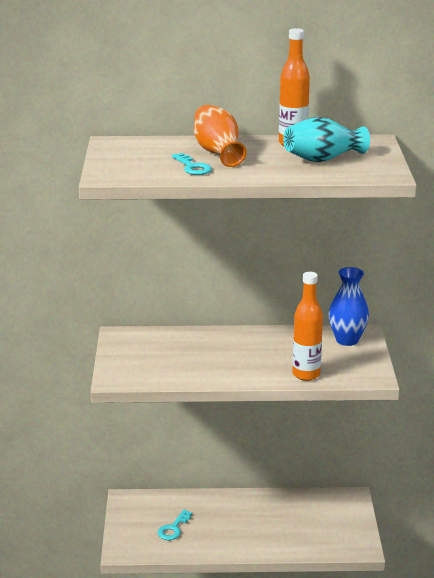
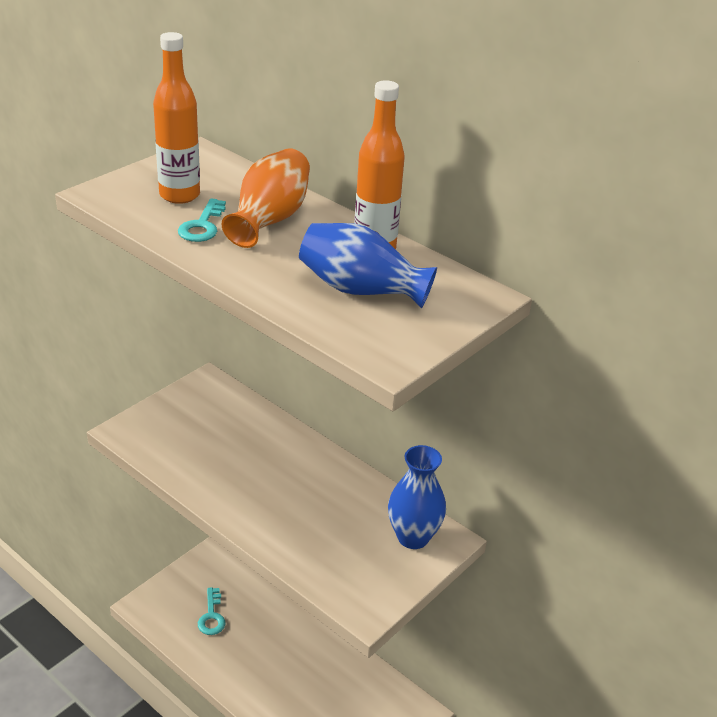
camera: 40 degrees right, 10 degrees up
(173, 528) = (212, 616): turquoise key -> turquoise key turned 75 degrees counterclockwise
(306, 374) = (300, 552): orange bottle -> orange bottle (179, 195)
(323, 159) = (360, 290): turquoise vase -> blue vase

